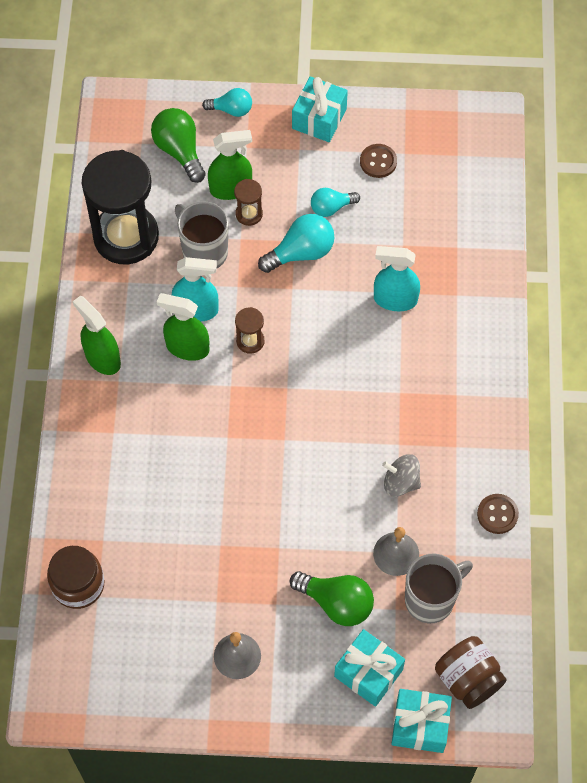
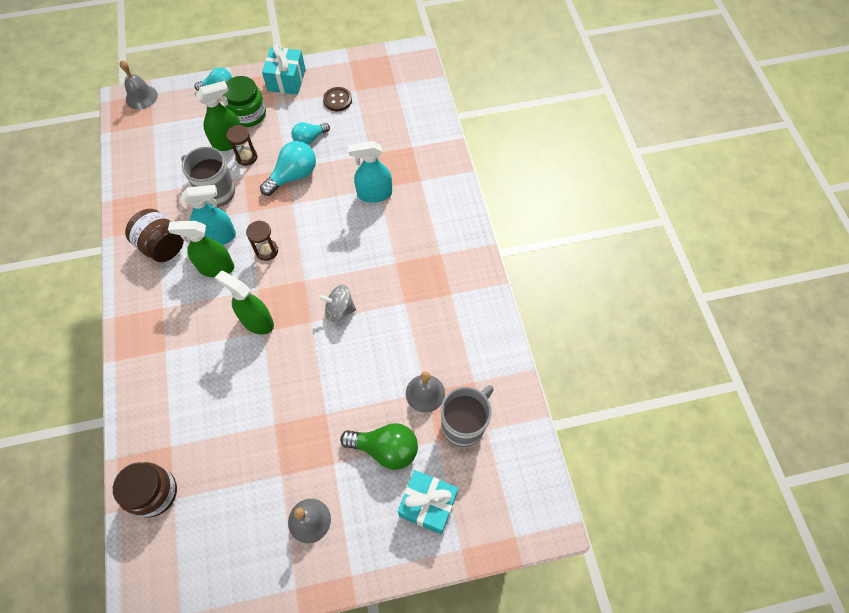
camera: 15 degrees left, 0 degrees up
(102, 358) = (146, 292): green spray bottle -> green spray bottle (257, 321)
(126, 236) = (151, 194): black hourglass -> none
(133, 102) = (141, 97): none -> grey bell
(179, 151) = (183, 123): green light bulb -> none
(261, 156) = (248, 114): none -> green jar
(401, 482) = (414, 333): grey spinning top -> grey spinning top (339, 309)
(420, 725) = (484, 541): turquoise gift -> none
(468, 679) = (513, 487): brown jar -> brown jar (162, 246)
(497, 514) = (498, 340): brown button -> none

